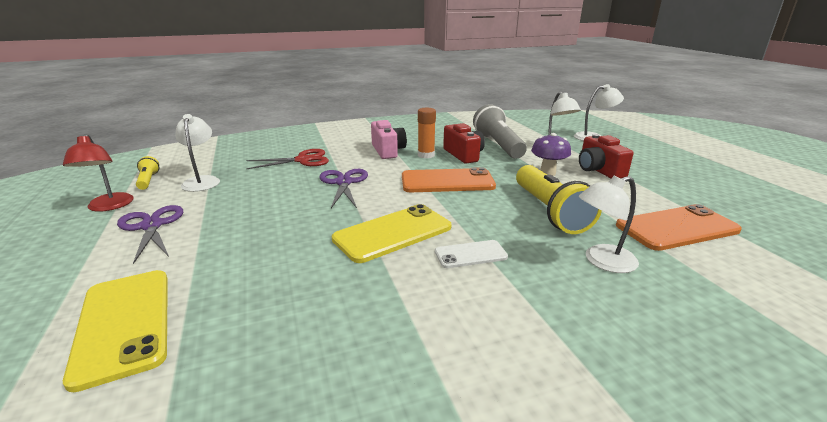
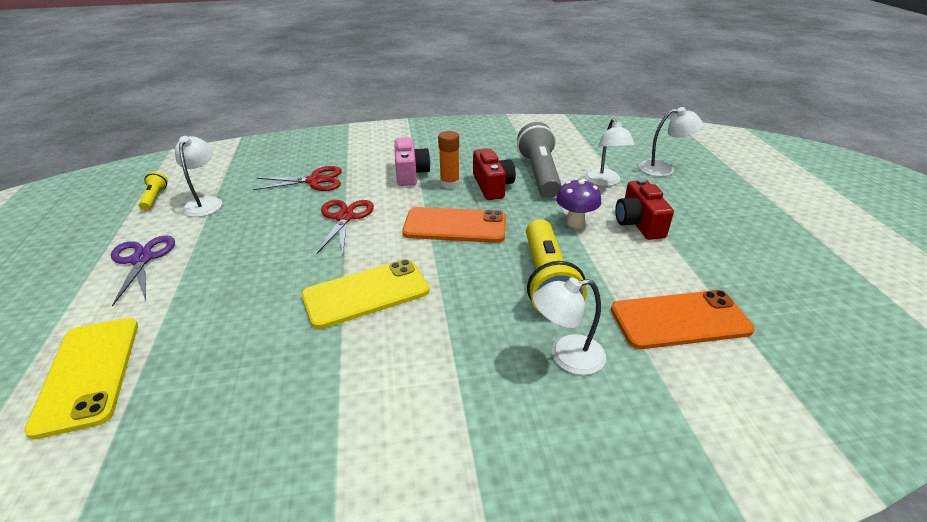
camera: 10 degrees right, 10 degrees up
(109, 206) = (110, 230): red lamp -> none
(344, 182) = (345, 217): purple scissors -> red scissors
(470, 254) = (432, 331): white phone -> none

